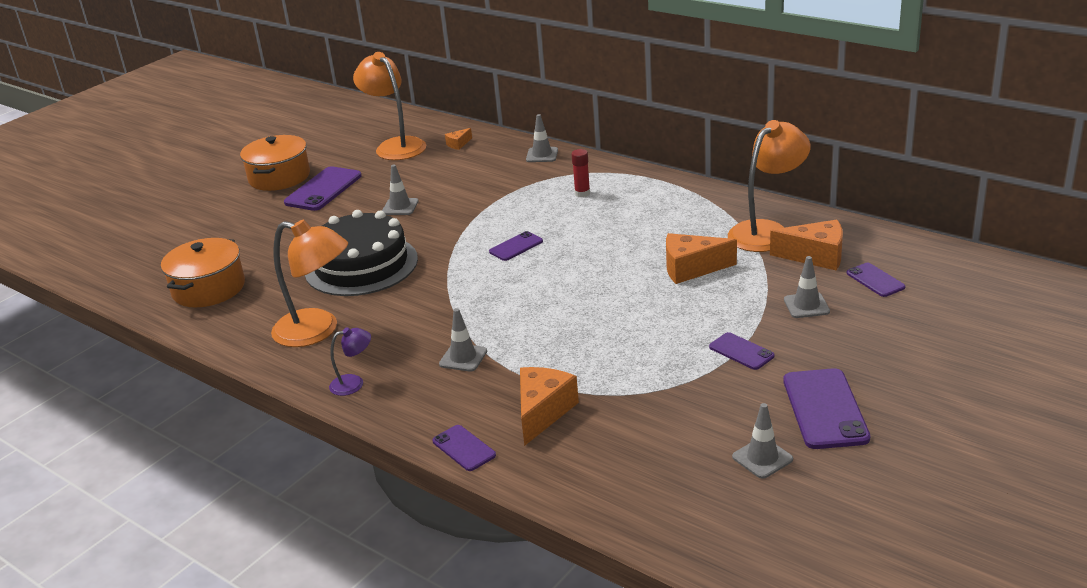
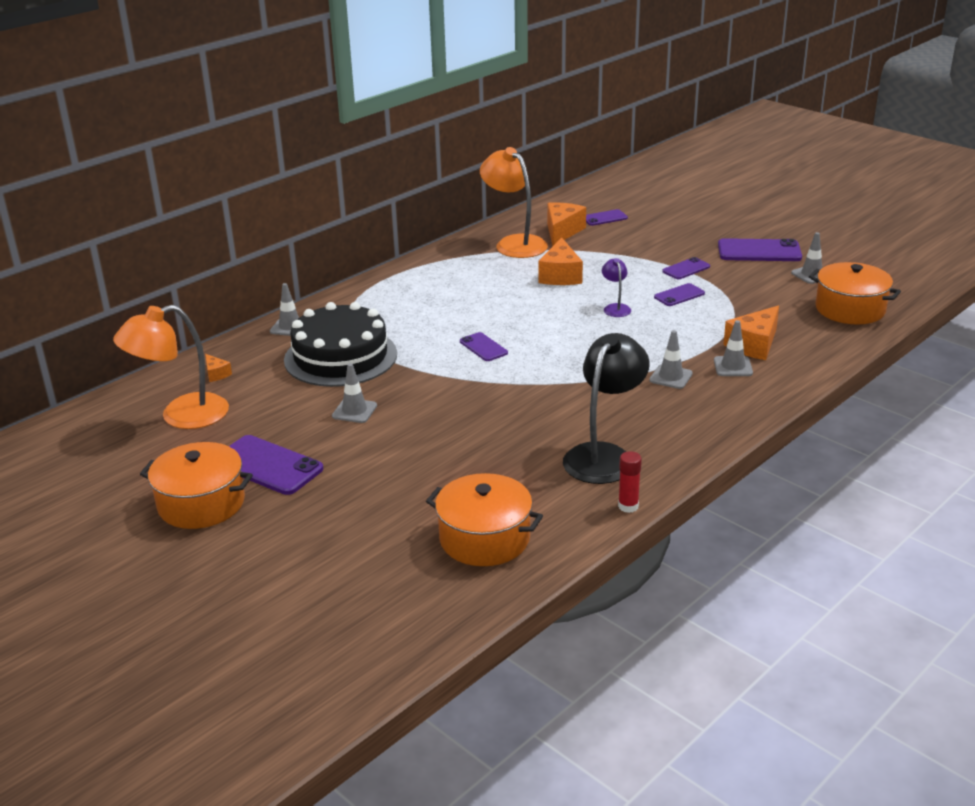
camera: 85 degrees left, 0 degrees up
(317, 331) = (604, 455): orange lamp -> black lamp
(354, 383) = (702, 431): purple lamp -> purple lamp (615, 308)
(361, 265) = (478, 433): black cake -> black cake (340, 357)
(464, 448) = (800, 378): purple phone -> purple phone (679, 295)
(542, 412) = (754, 345): orange cheese -> orange cheese turned 75 degrees counterclockwise
(582, 193) = (394, 311): red glue stick -> red glue stick (628, 506)
(659, 493) = (850, 309): none -> orange pot
(806, 306) = (631, 242): grey traffic cone -> grey traffic cone (733, 367)

